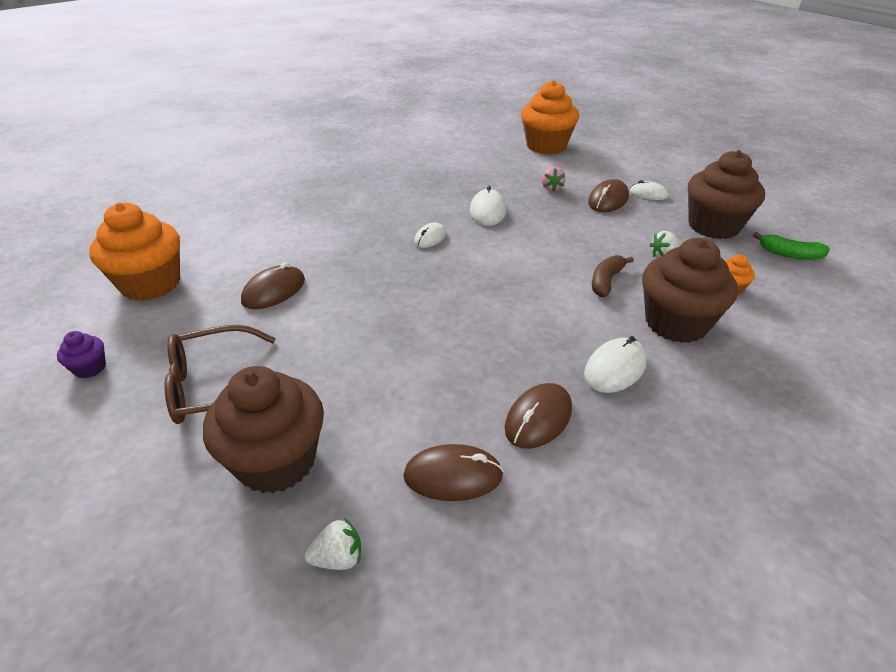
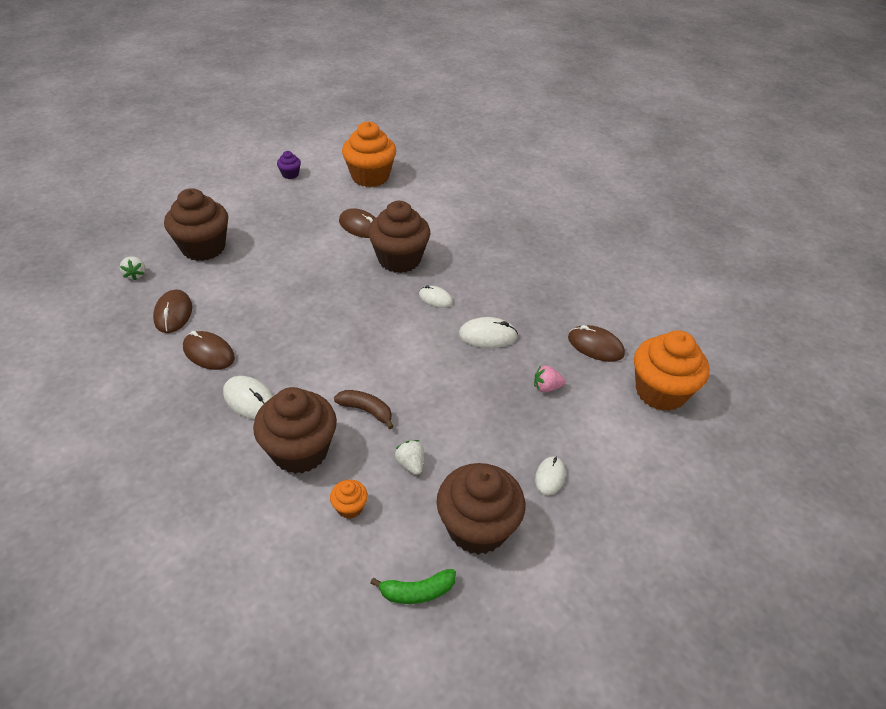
camera: 85 degrees right, 5 degrees up
(214, 387) = (266, 218): brown glasses -> none
(355, 260) = (399, 259): none -> brown cupcake
(608, 200) = (527, 434): brown mouse -> brown mouse (595, 346)
(789, 254) = (417, 592): green banana -> green banana turned 120 degrees counterclockwise

